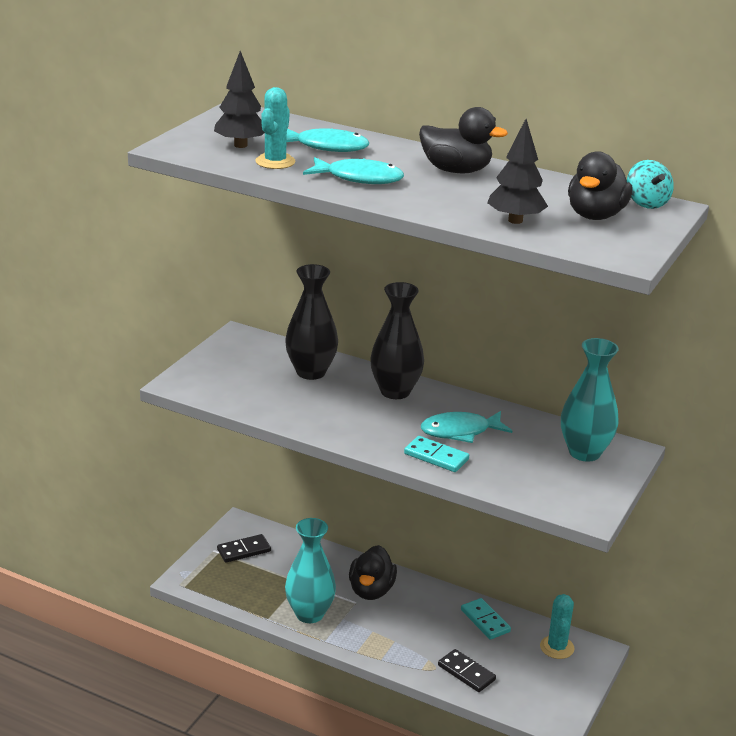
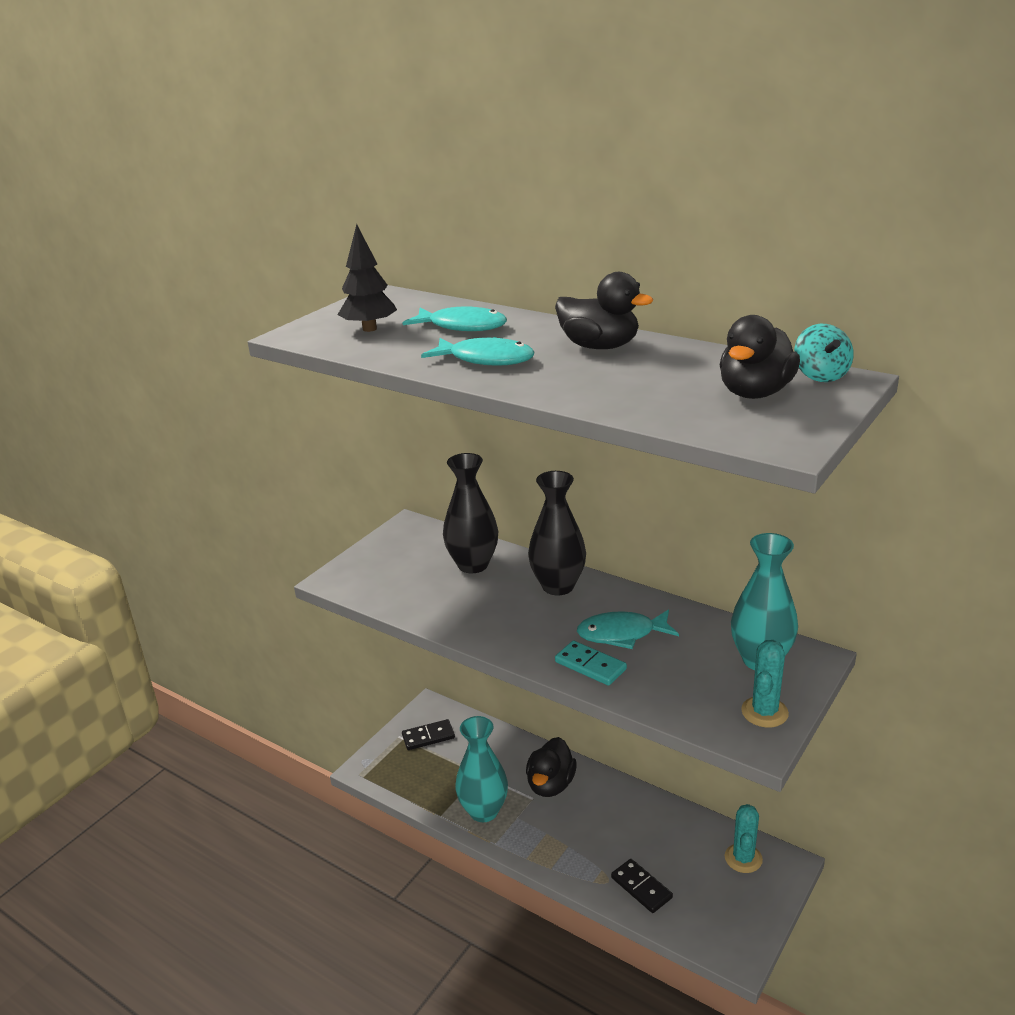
camera: 10 degrees right, 0 degrees up
(275, 162) = (399, 345): turquoise cactus -> turquoise cactus (764, 712)
(485, 621) = (667, 823): turquoise domino -> none
(515, 220) = (655, 402): black tree -> none

